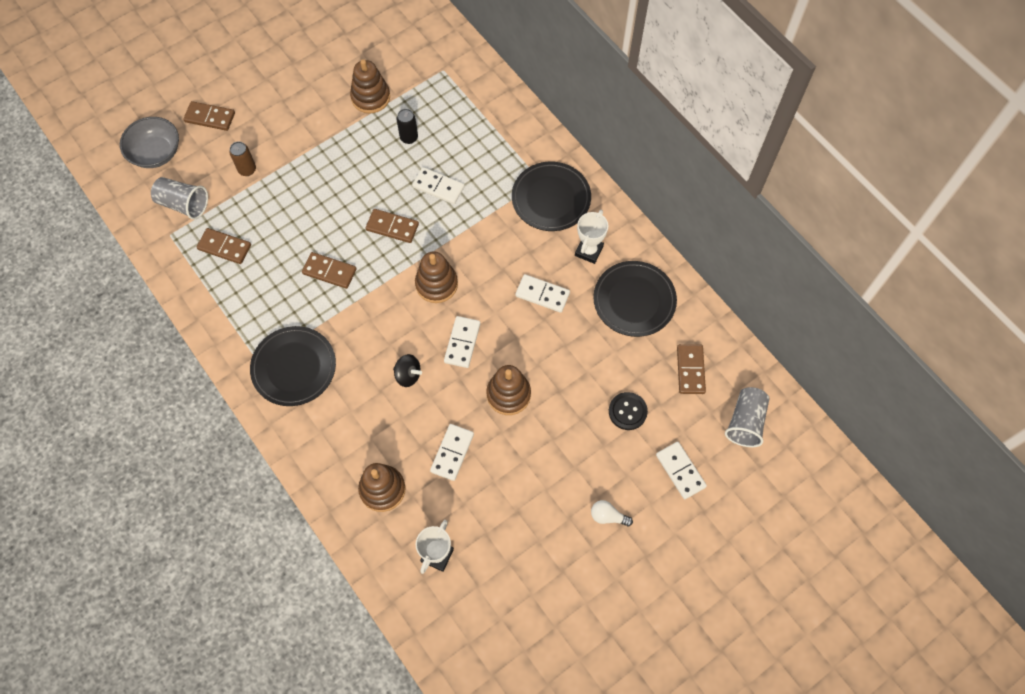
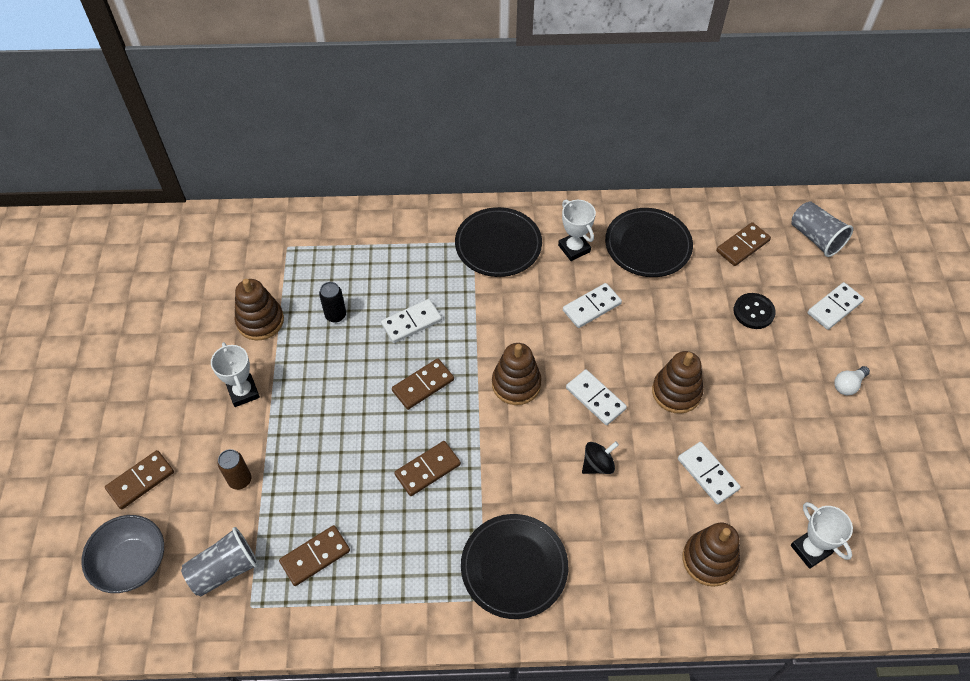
camera: 55 degrees left, 10 degrees down
(310, 127) = (243, 392): none -> white trophy
(680, 471) = (834, 307): white domino -> white domino turned 45 degrees counterclockwise
(690, 370) = (742, 246): brown domino -> brown domino turned 75 degrees counterclockwise

